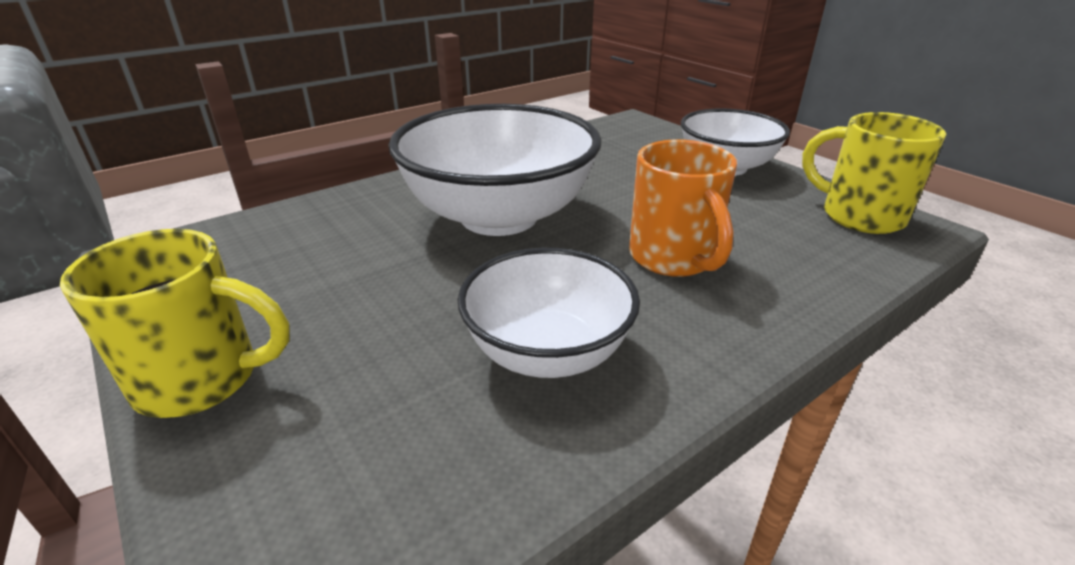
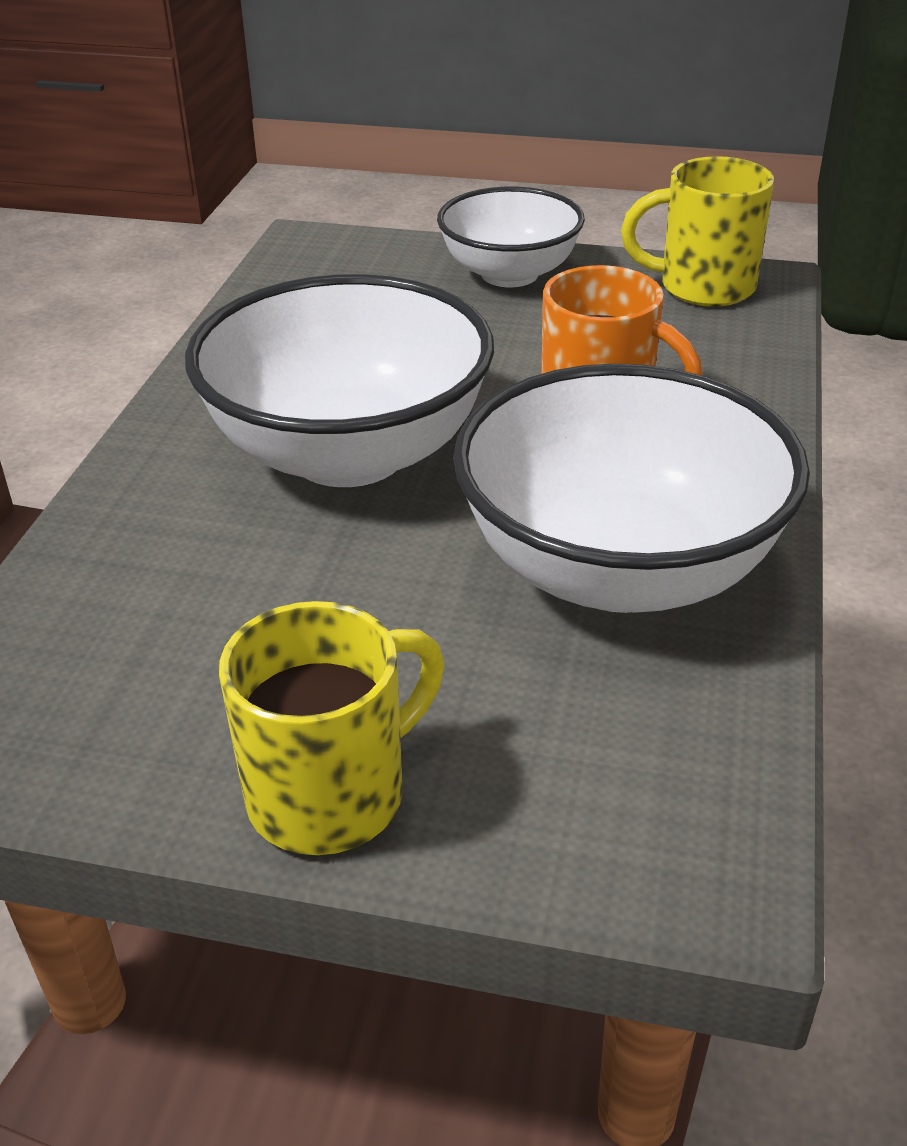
camera: 40 degrees left, 5 degrees up
(547, 352) = (619, 569): white bowl -> white bowl, size x1.63

